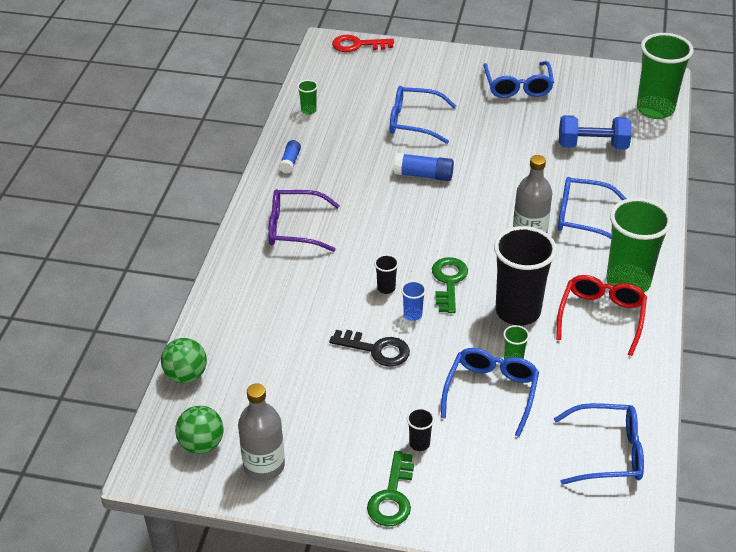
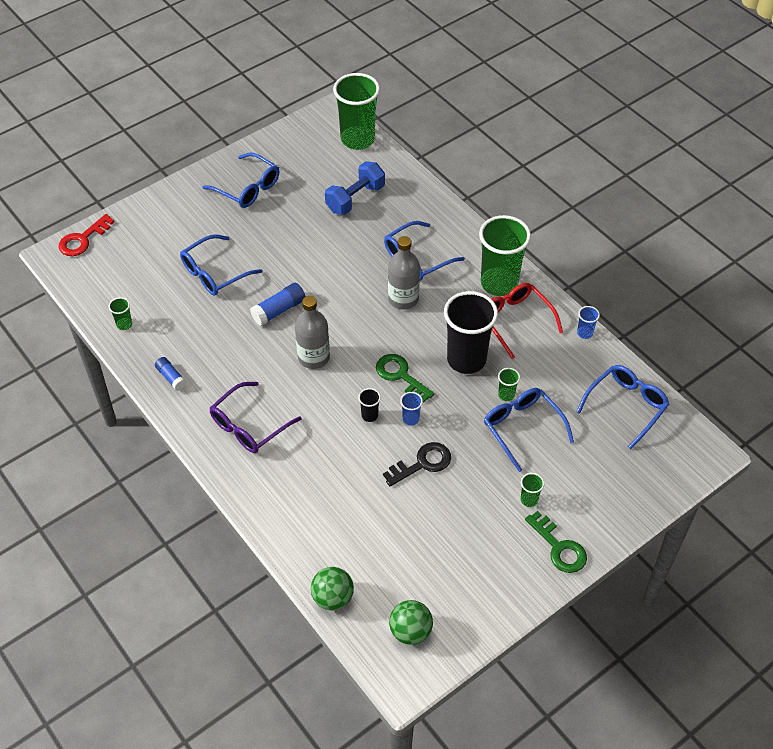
camera: 50 degrees left, 10 degrees up
(264, 466) = (466, 605): grey bottle -> grey bottle (313, 357)
(419, 443) = (529, 500): black cup -> green cup
(652, 372) = (584, 333): none -> blue cup

